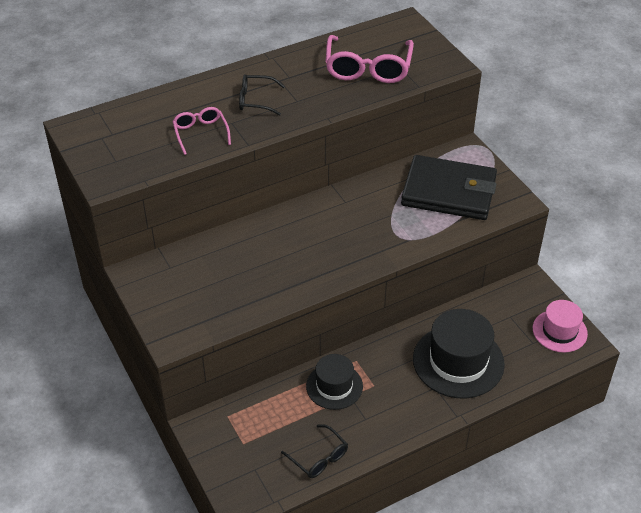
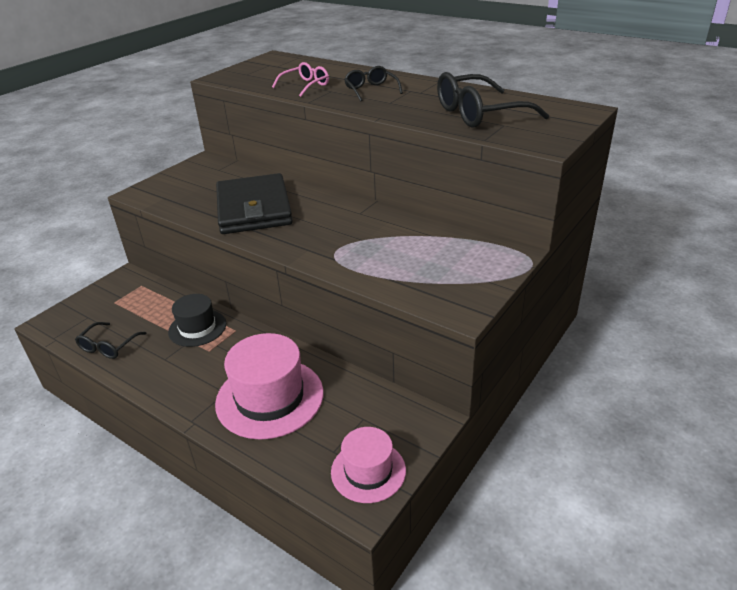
camera: 65 degrees right, 10 degrees down
(368, 68) = (479, 114): pink glasses -> black glasses
(449, 192) = (431, 261): black wallet -> black wallet (253, 209)
(458, 361) = (270, 398): black hat -> pink hat

